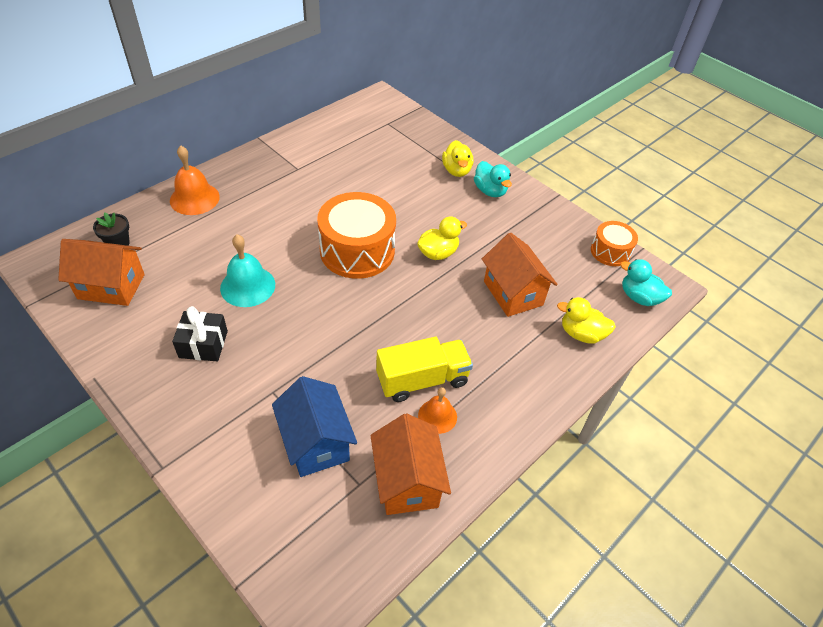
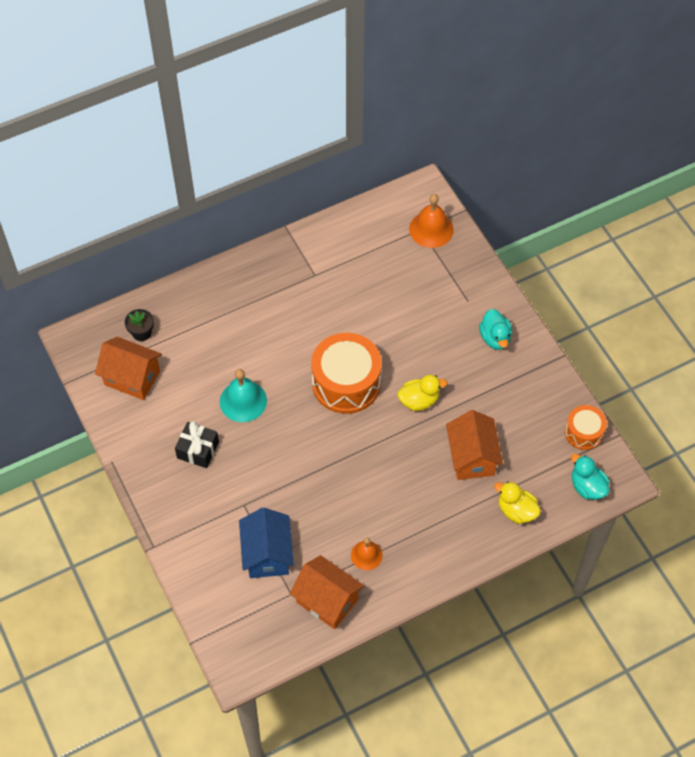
camera: 20 degrees right, 10 degrees up
(194, 198) = (213, 294): orange bell -> orange bell (431, 229)
(407, 481) = (327, 600): orange house -> orange house turned 60 degrees counterclockwise
(422, 380) = (364, 522): yellow truck -> none
(456, 170) = (470, 306): yellow duck -> none

